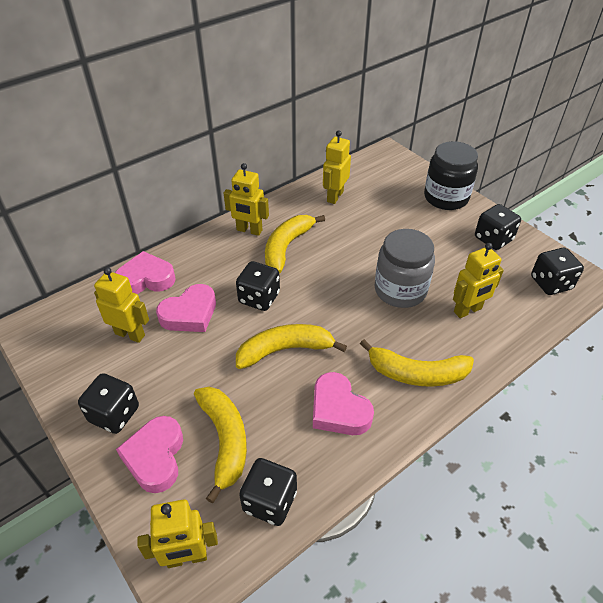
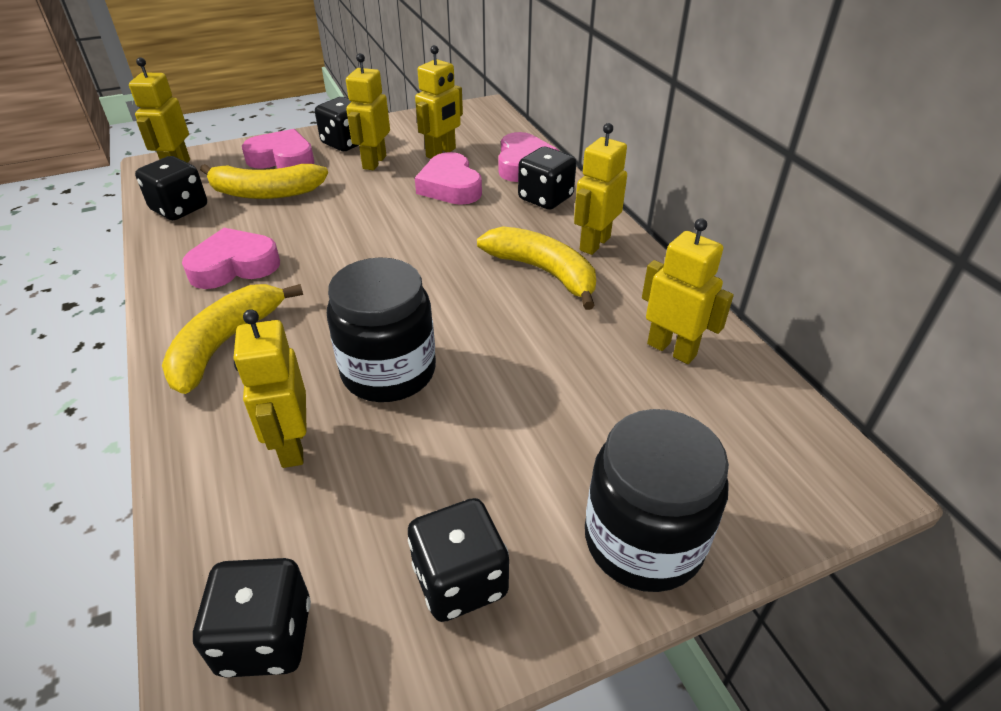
camera: 105 degrees right, 5 degrees down
(153, 377) = (374, 162): none -> yellow robot
(259, 298) = (449, 235): black dice -> black dice (545, 198)
(285, 350) = (349, 242): yellow banana -> none
(400, 290) = (389, 372): grey jar -> black jar

